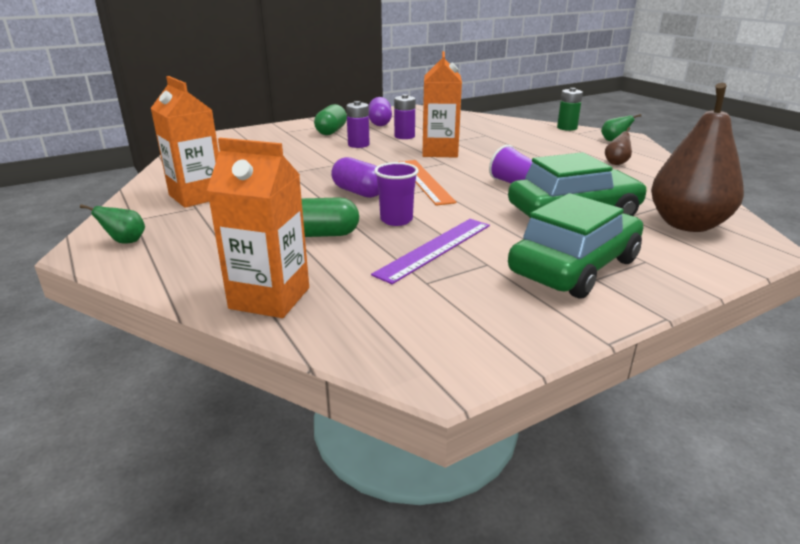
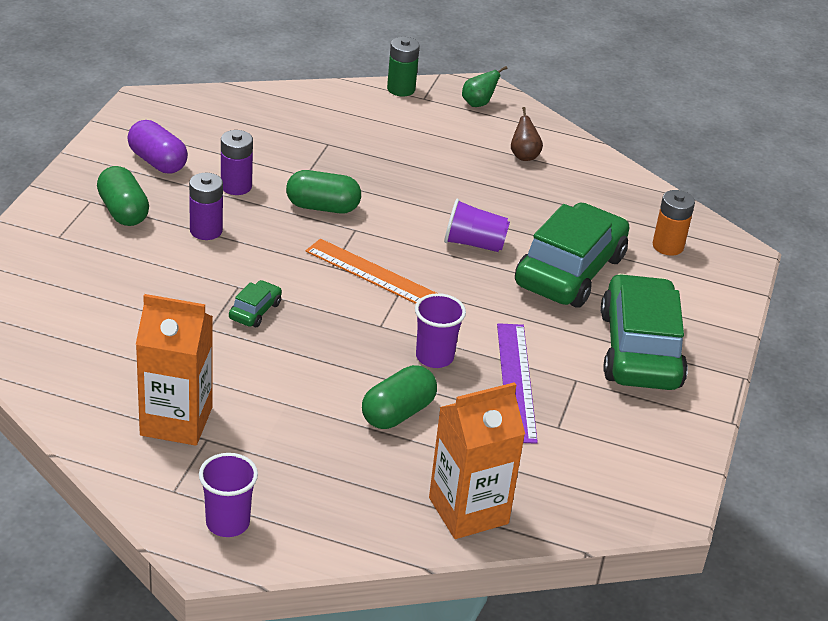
camera: 45 degrees left, 10 degrees up
(125, 242) = (227, 523): green pear -> purple cup
(325, 173) = (255, 311): none -> green car
(358, 192) = (339, 329): purple capsule -> none
(440, 152) = (322, 207): orange carton -> green capsule
(687, 224) = (668, 246): brown pear -> orange battery

